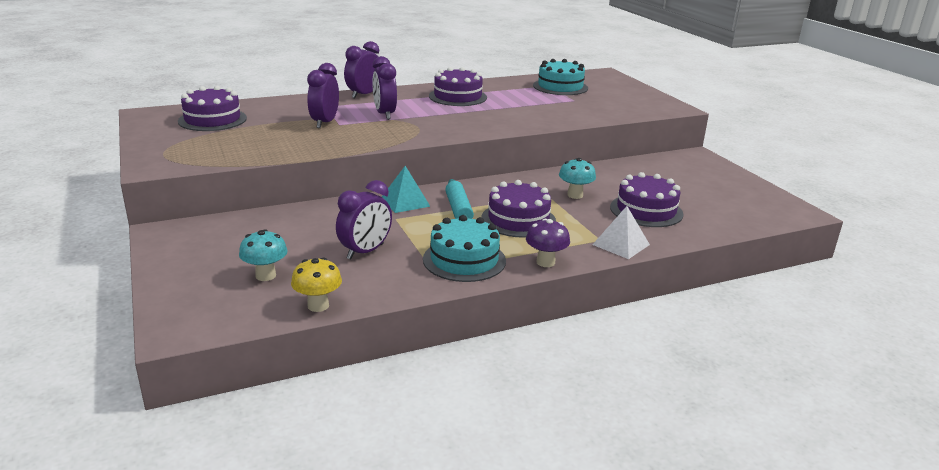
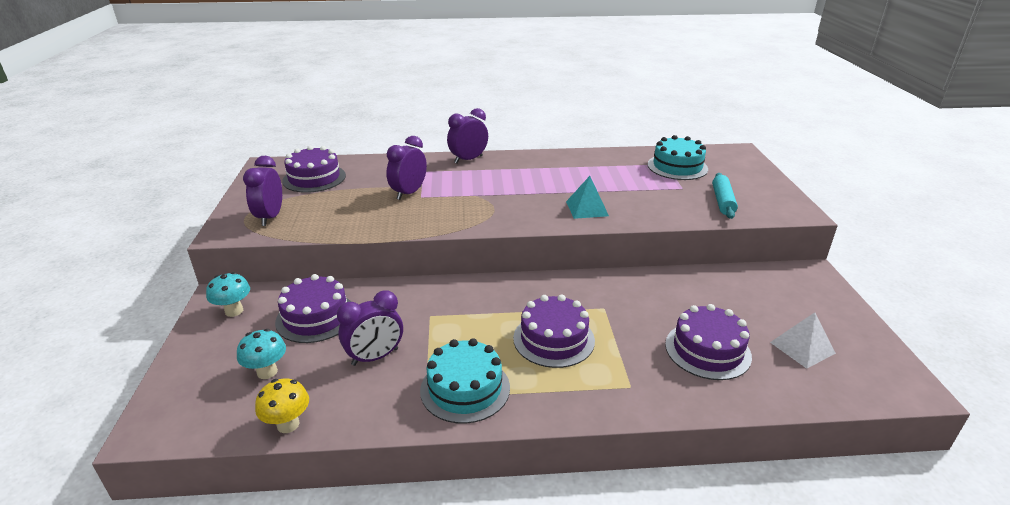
camera: 20 degrees right, 5 degrees up
(385, 114) = (472, 188): purple clock -> purple clock (270, 217)
(405, 202) = (452, 294): turquoise pyramid -> turquoise pyramid (587, 208)
(458, 97) = (559, 171): purple cake -> purple cake (316, 317)
(458, 210) = (499, 314): turquoise rolling pin -> turquoise rolling pin (722, 201)
(545, 262) = (550, 410): purple mushroom -> none
(575, 195) = (635, 313): turquoise mushroom -> turquoise mushroom (234, 311)
(621, 244) = (651, 399): white pyramid -> white pyramid (802, 347)

